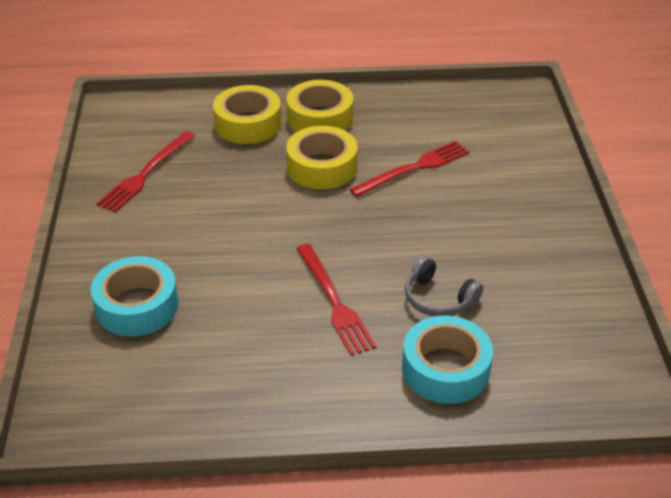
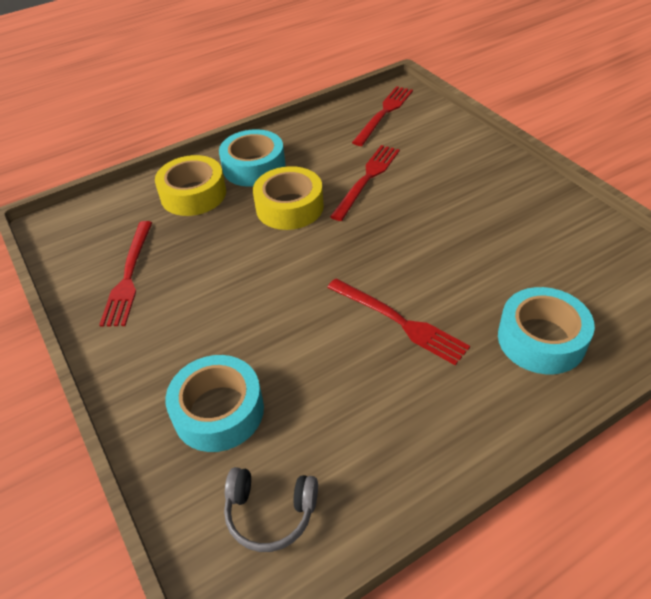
camera: 25 degrees left, 5 degrees up
(320, 118) = (254, 167): yellow tape -> turquoise tape
(438, 299) = (481, 280): grey headphones -> grey headphones (270, 513)
(487, 110) = (384, 113): none -> red fork

